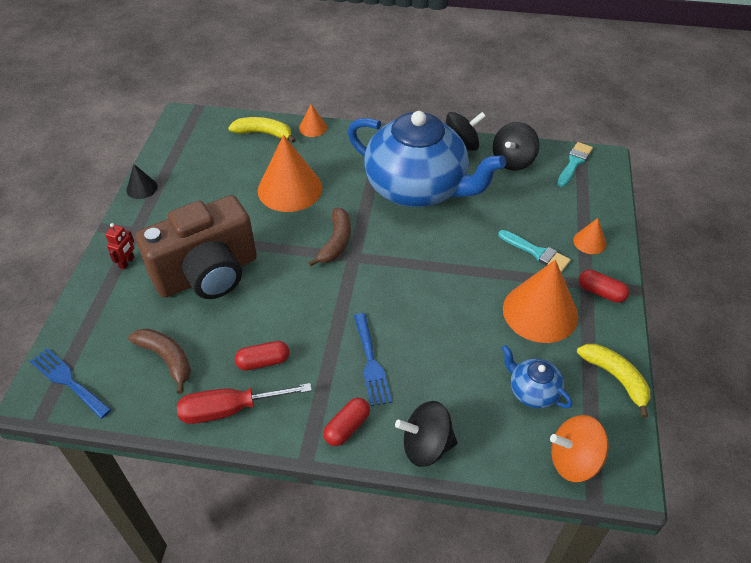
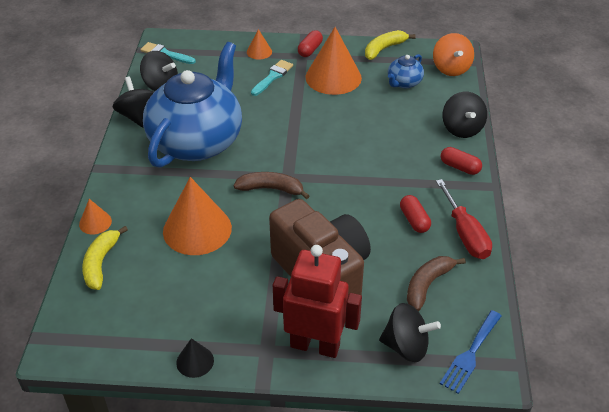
camera: 95 degrees left, 5 degrees down
(98, 329) = (406, 346): none -> black spinning top
(127, 262) = (315, 345): red robot -> red robot, size x2.43
(371, 363) = (399, 159): blue fork -> none

